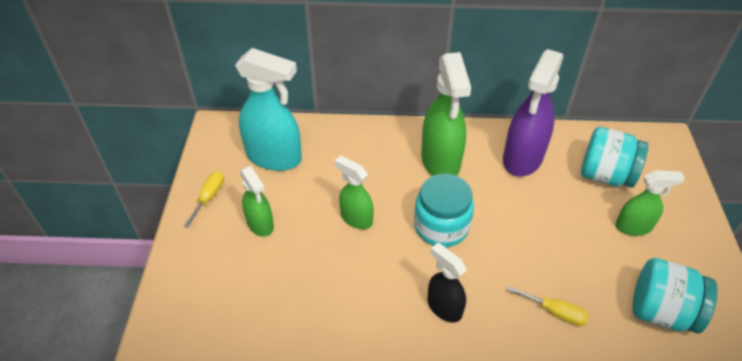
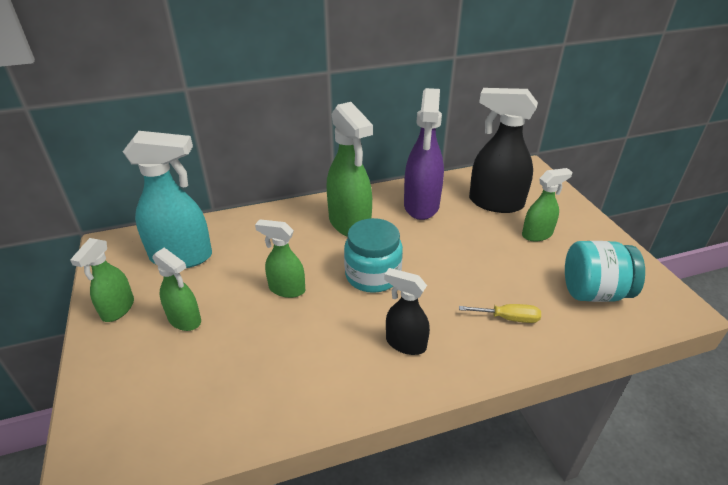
camera: 20 degrees left, 10 degrees down
(209, 197) = (118, 309): yellow screwdriver -> green spray bottle
(605, 175) = (495, 203): turquoise jar -> black spray bottle

